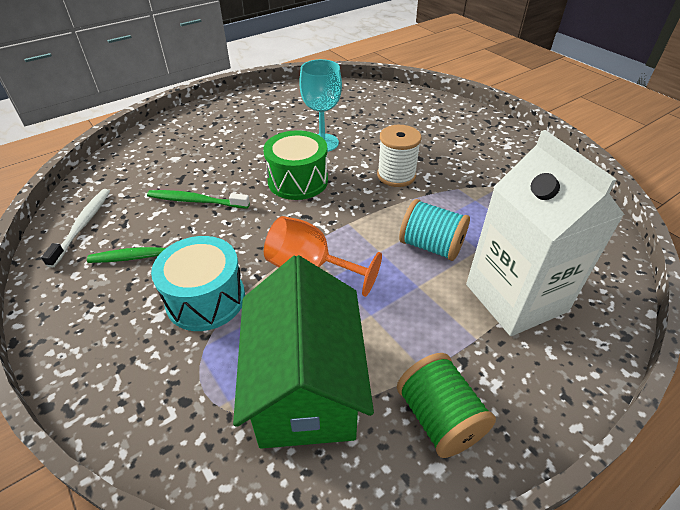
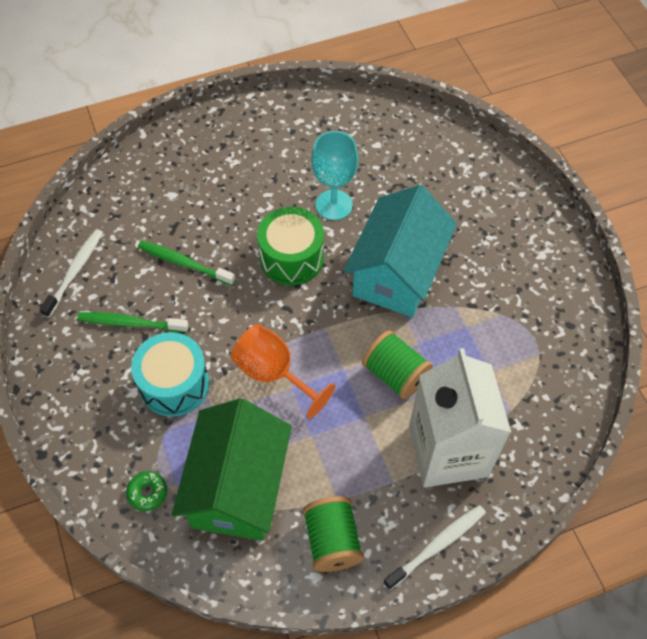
camera: 15 degrees right, 15 degrees up
(194, 419) = (147, 493): none -> green donut
(396, 175) = (397, 273): white spool -> turquoise house
(431, 246) = (395, 374): turquoise spool -> green spool
(557, 393) = (437, 546): none -> white toothbrush

